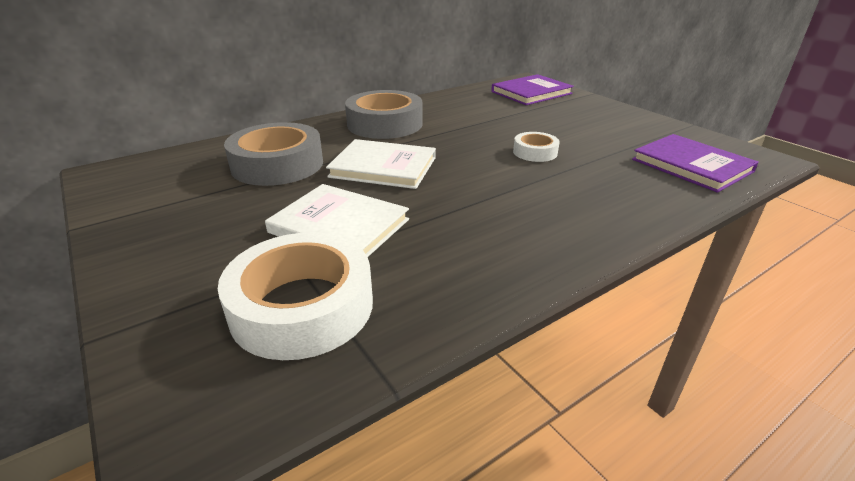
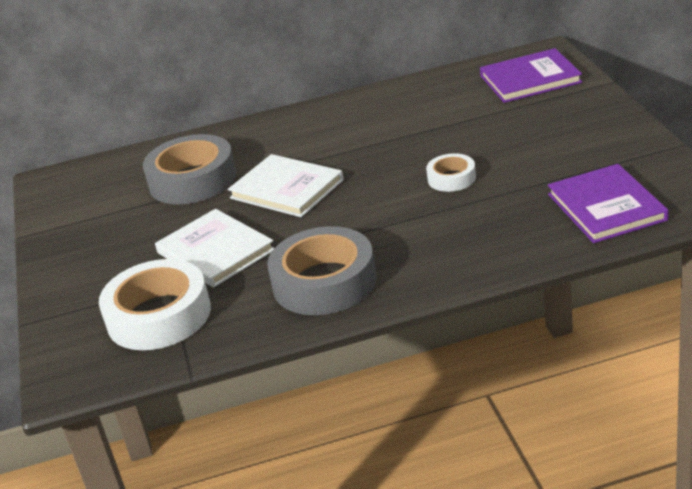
camera: 25 degrees right, 0 degrees up
(385, 124) = (321, 128): grey tape -> grey tape (324, 282)

